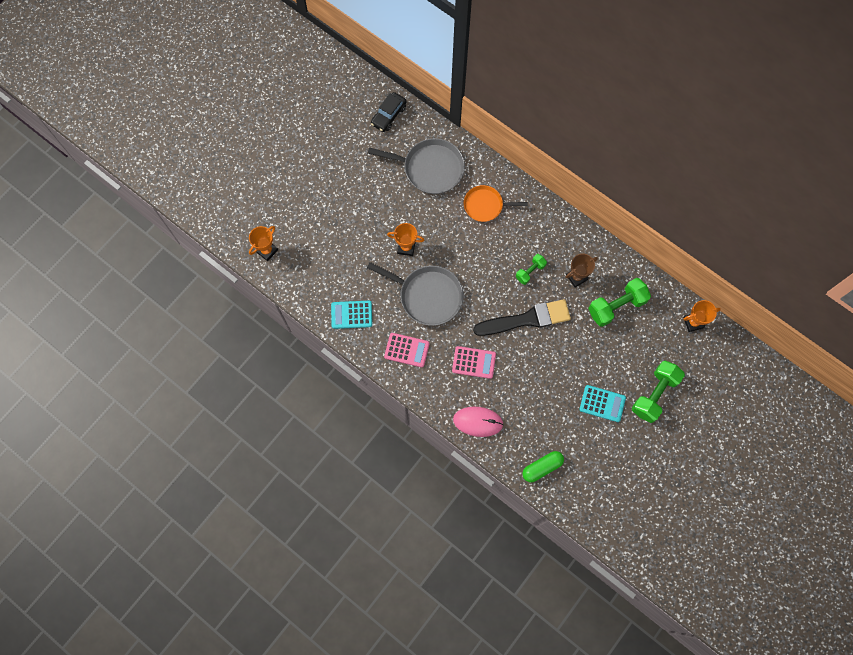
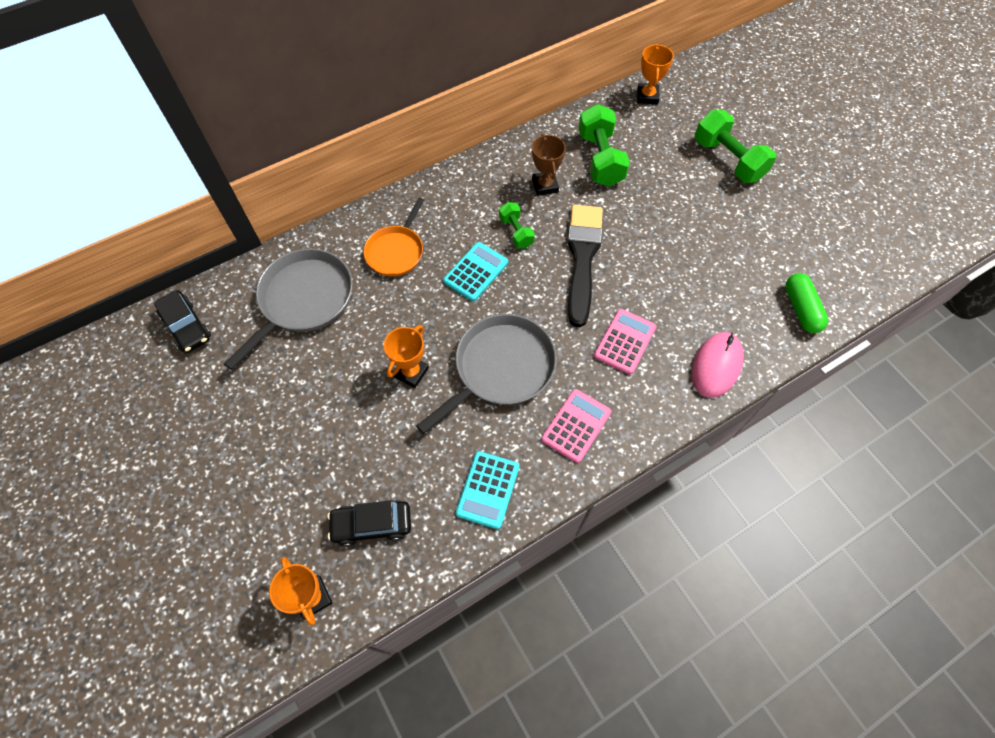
camera: 70 degrees left, 10 degrees down
(312, 263) = (372, 525): none -> black car
(602, 403) = (726, 215): turquoise calculator -> turquoise calculator (476, 272)

